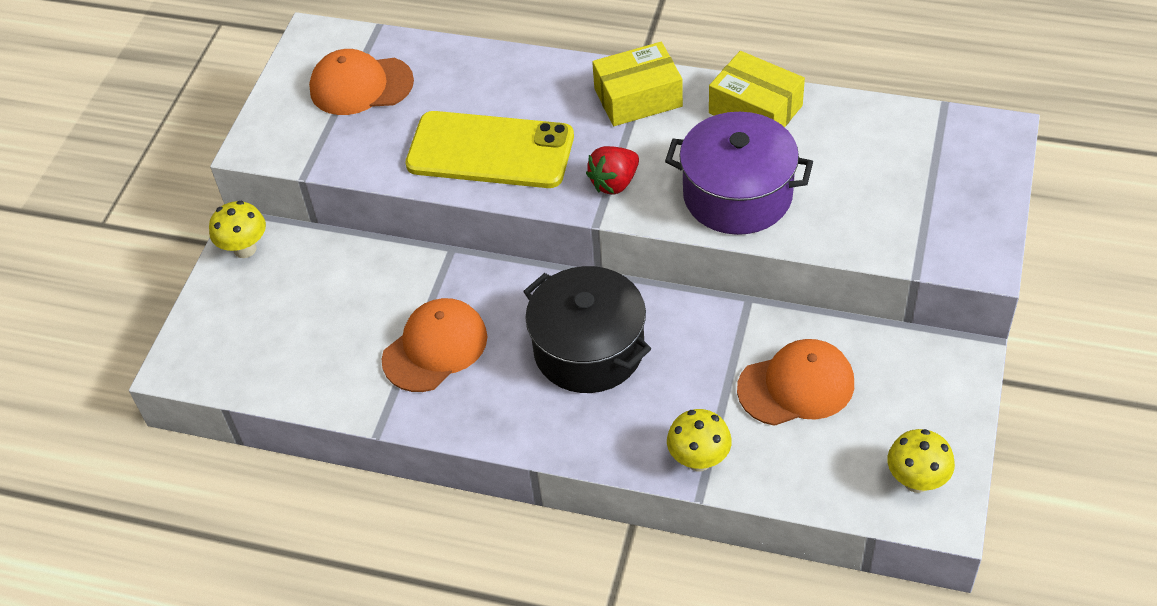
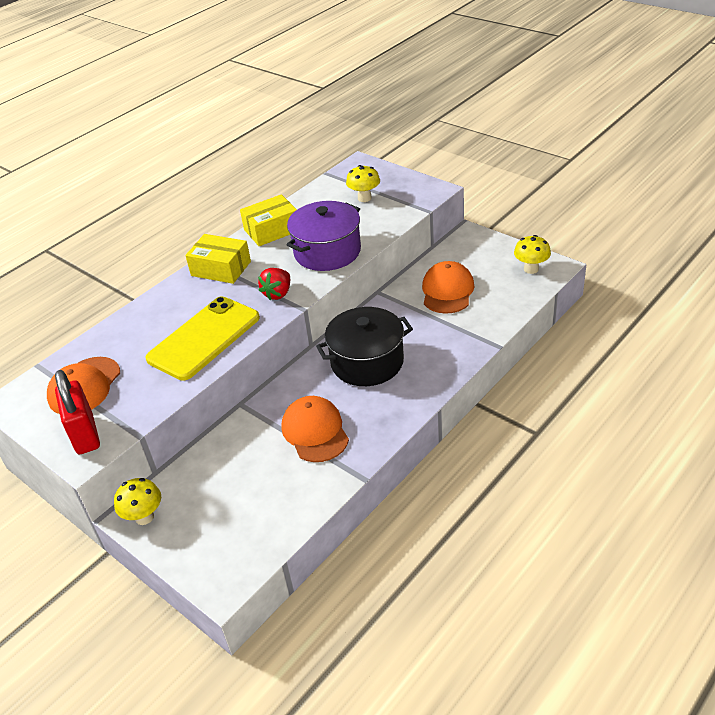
camera: 65 degrees left, 10 degrees down
(287, 129) = (85, 434): none -> red padlock
(614, 183) = (278, 293): red strawberry -> red strawberry turned 45 degrees clockwise
(638, 97) = (221, 268): yellow box -> yellow box turned 75 degrees counterclockwise
(699, 460) = (473, 339): yellow mushroom -> yellow mushroom (364, 198)

